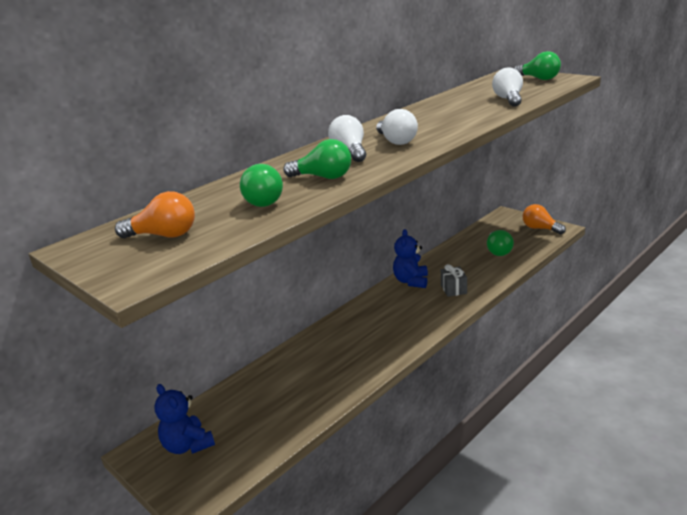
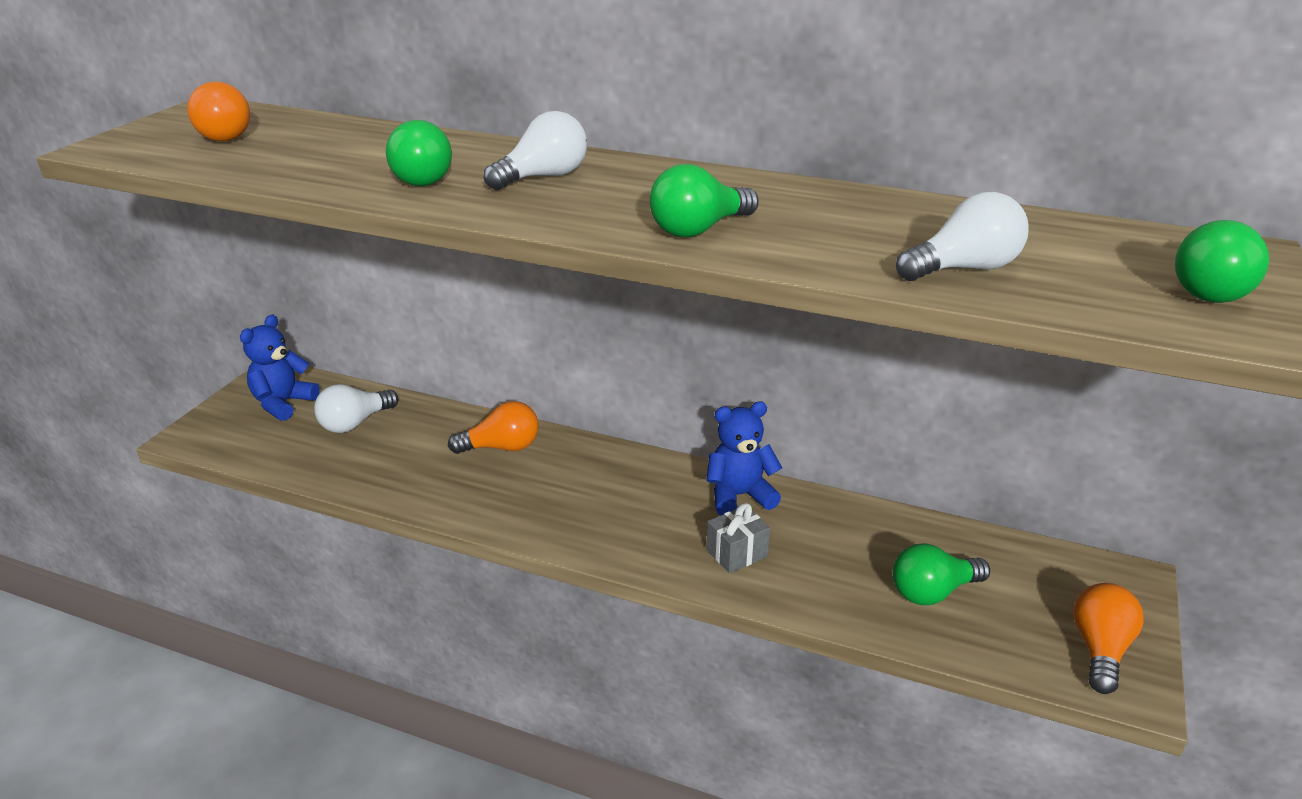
camera: 65 degrees right, 5 degrees up
(262, 200) = (331, 159): green light bulb -> green light bulb (699, 229)
(319, 348) = (501, 447): none -> orange light bulb
(396, 141) = (612, 200): white light bulb -> white light bulb (355, 423)

